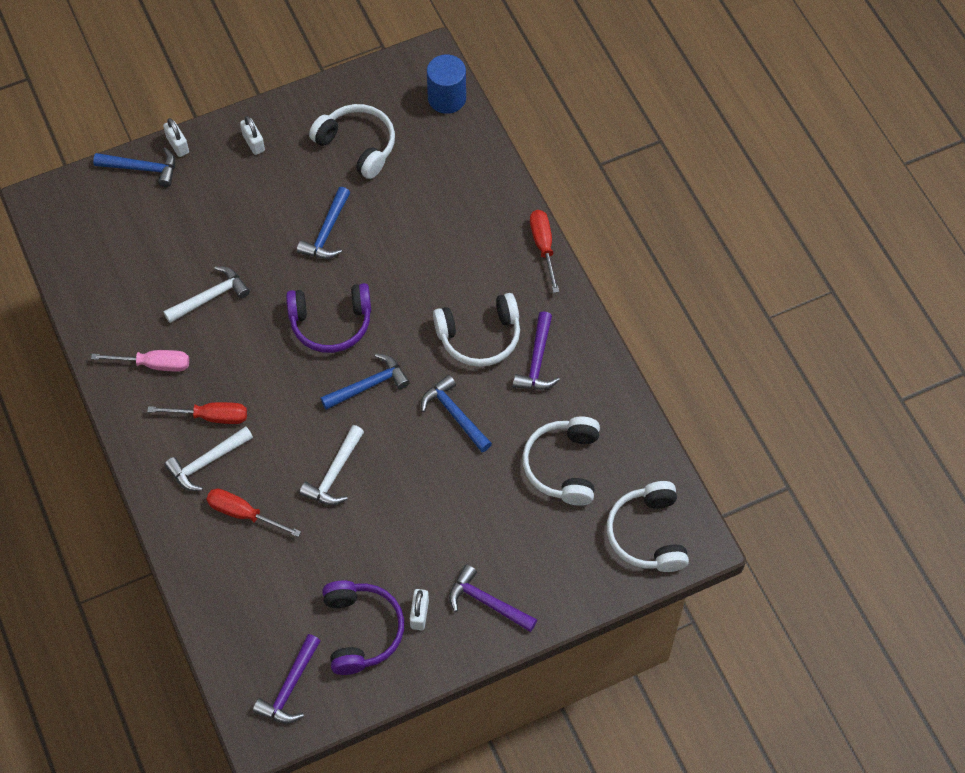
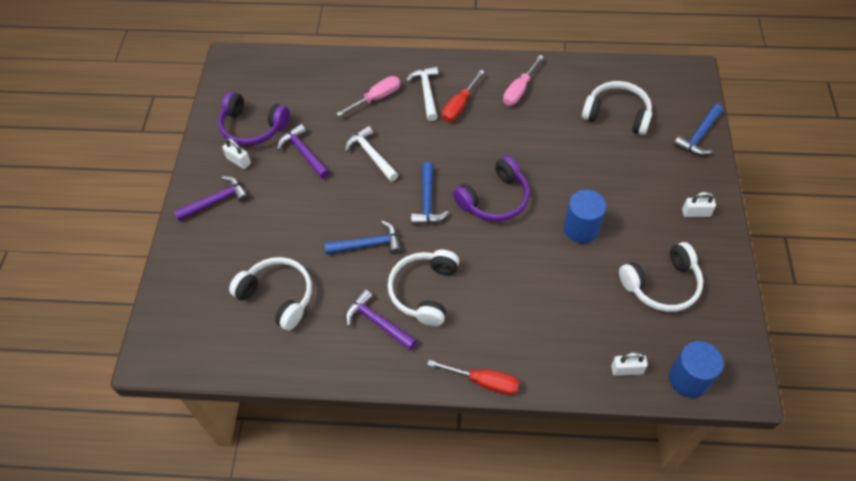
camera: 120 degrees right, 5 degrees down
(178, 145) = (714, 164): white padlock -> white padlock (626, 370)
(210, 297) = (558, 137): white hammer -> none
(243, 514) = (376, 98): red screwdriver -> pink screwdriver
(290, 687) = (246, 81): purple hammer -> purple hammer (303, 153)
(327, 232) = (581, 228): blue hammer -> blue cylinder
(331, 323) = (494, 199): purple headphones -> purple headphones turned 150 degrees counterclockwise
(648, 534) = (183, 326): white headphones -> white headphones (617, 114)

